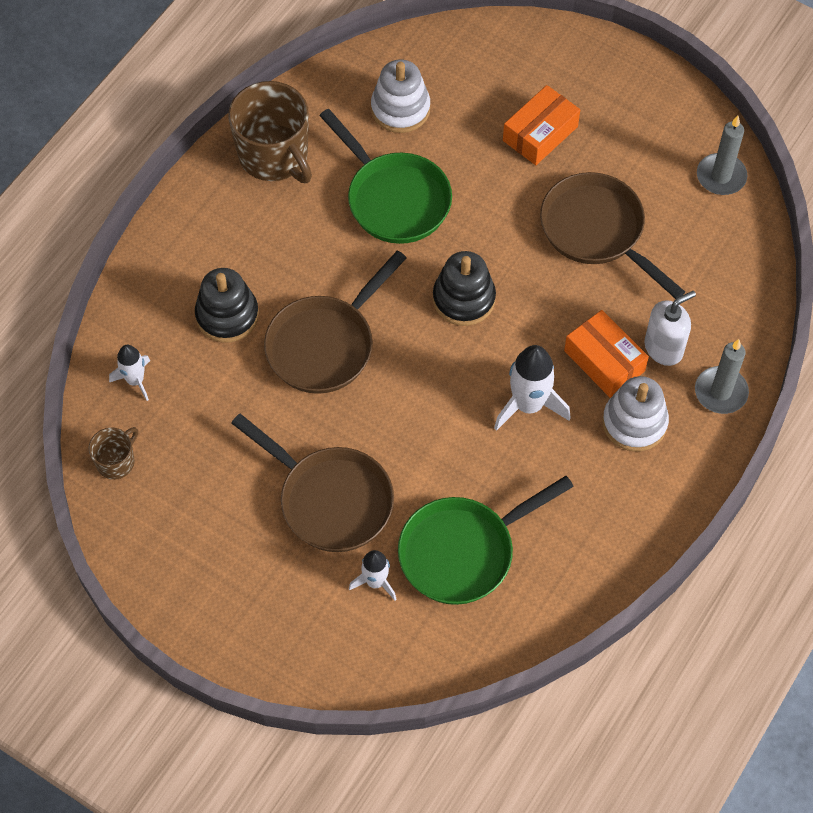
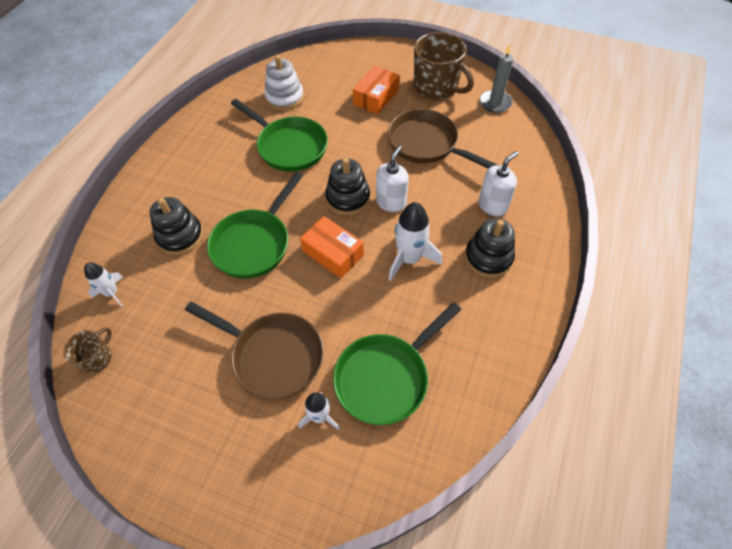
camera: 10 degrees left, 5 degrees down
(274, 156) = (205, 134): brown mug -> brown mug (437, 87)
(325, 344) = (254, 243): brown pan -> green pan
(523, 317) = (391, 202): none -> white soap dispenser
(604, 361) = (454, 221): orange box -> orange box (333, 253)
(634, 423) = (488, 257): white stacking toy -> black stacking toy
(720, 392) = (541, 227): grey candle -> none

